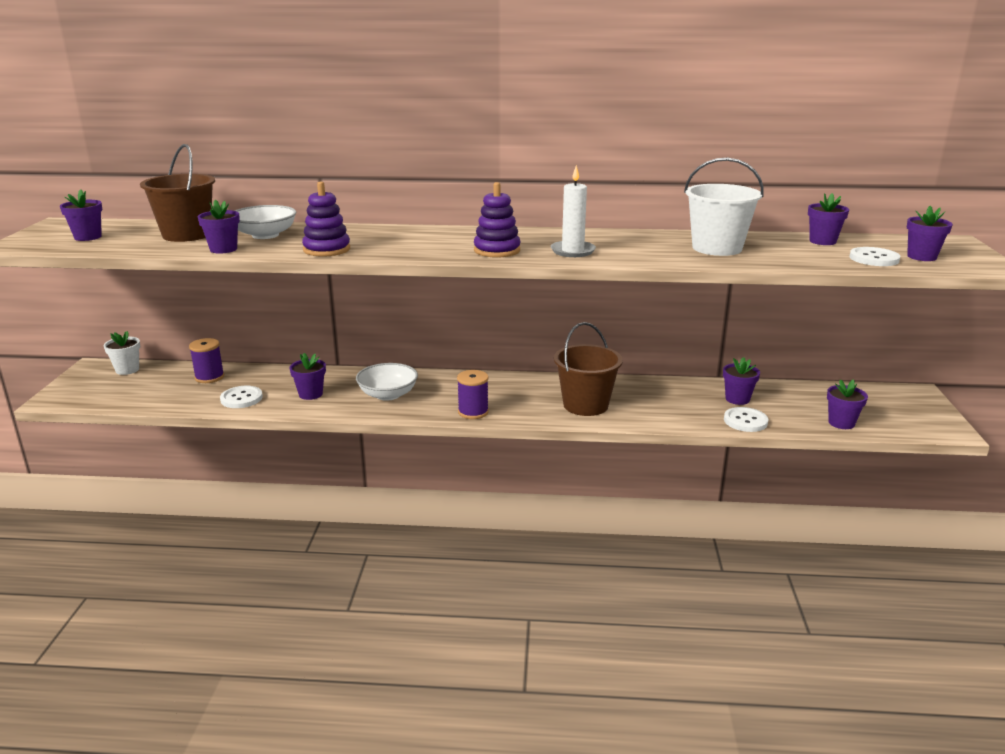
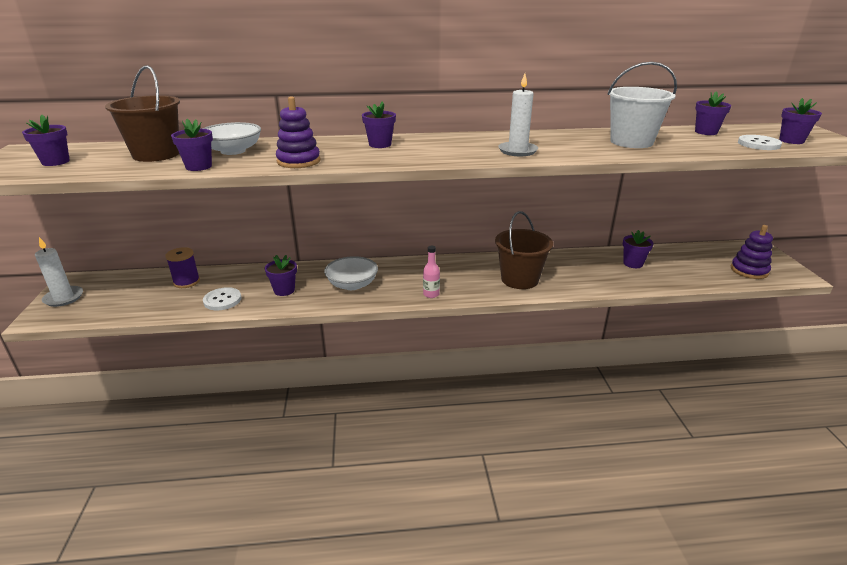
camera: 10 degrees left, 5 degrees up
(81, 383) = (64, 298): none -> white candle
(127, 370) = (106, 281): white flower pot -> none
(473, 412) = (431, 294): purple spool -> pink bottle
(497, 250) = (453, 154): purple stacking toy -> purple stacking toy (749, 270)
(745, 421) = (649, 282): white button -> none
(841, 423) = (719, 277): purple flower pot -> purple flower pot (380, 144)

